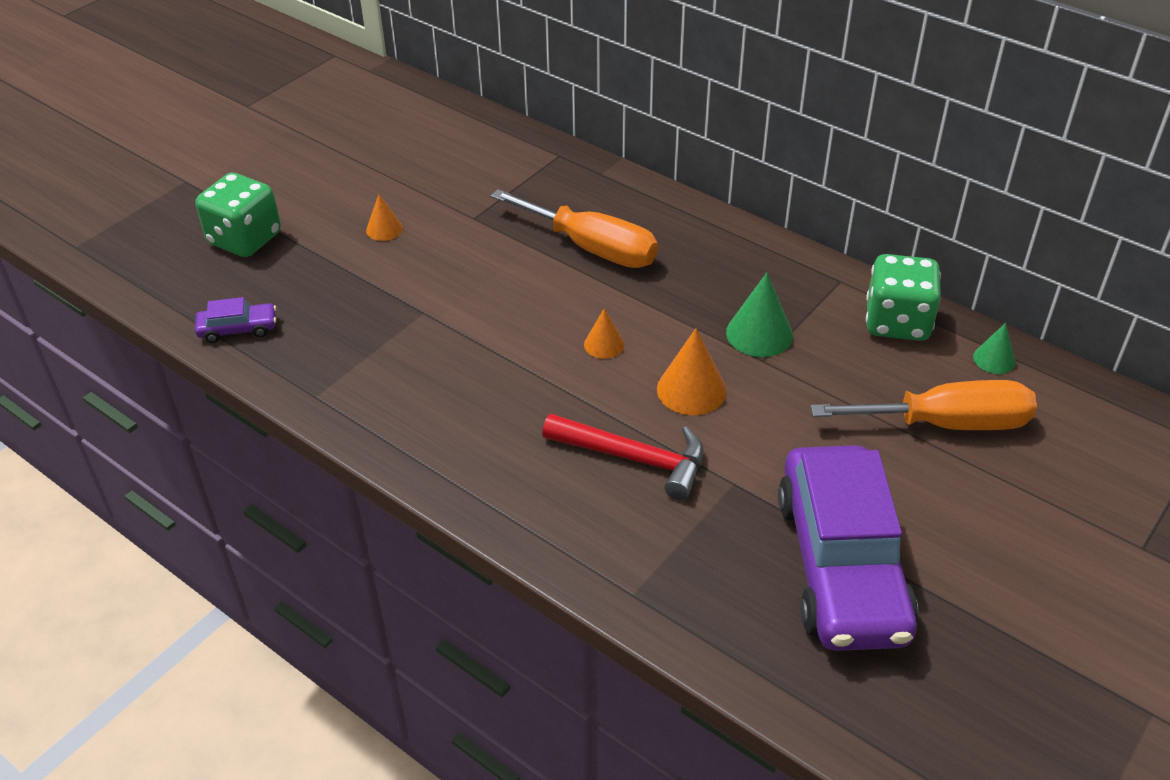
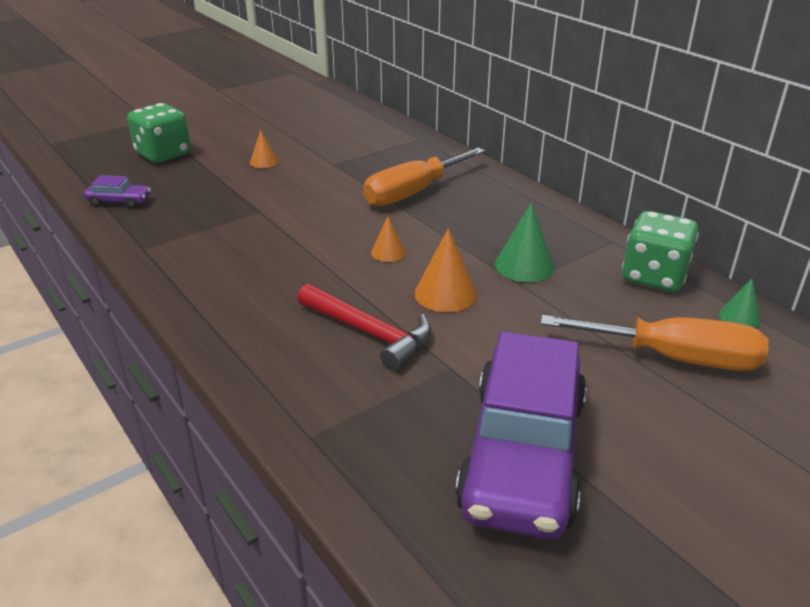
camera: 15 degrees right, 10 degrees down
(592, 248) = (413, 193): orange screwdriver -> orange screwdriver turned 90 degrees clockwise

